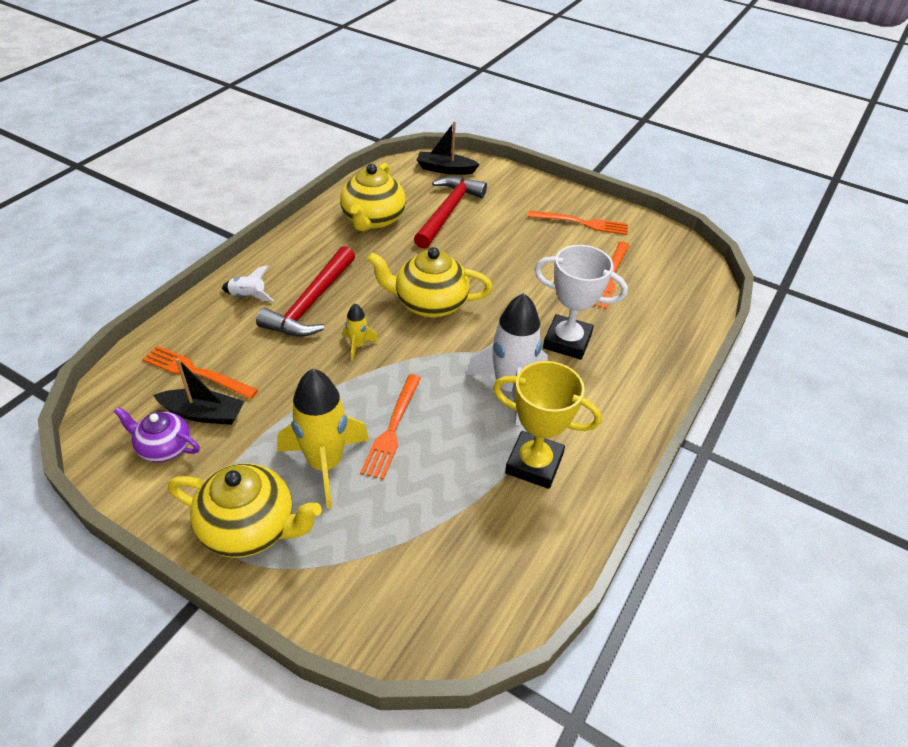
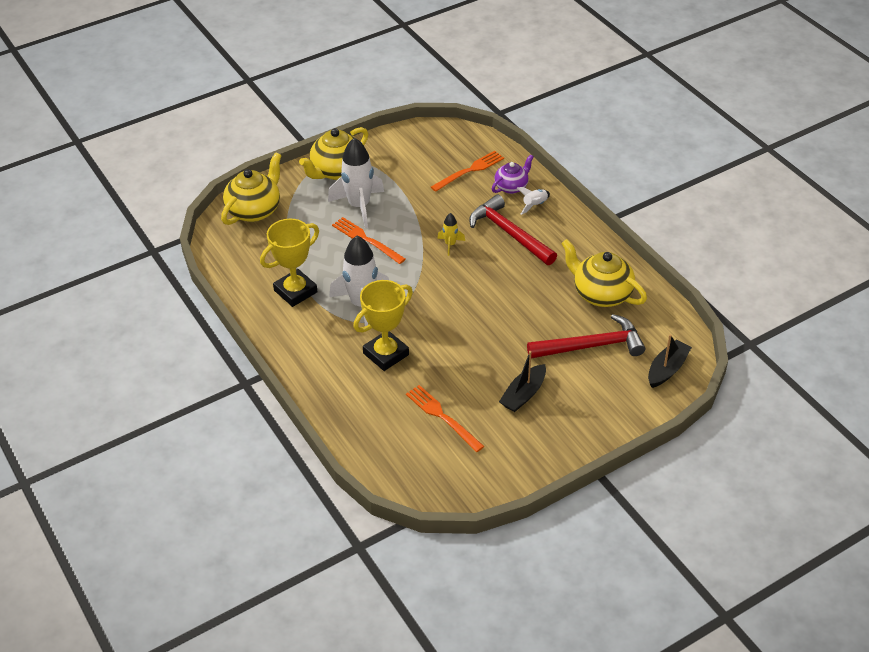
camera: 120 degrees right, 0 degrees up
(164, 448) = (414, 150): purple teapot -> purple teapot (511, 187)
(203, 414) = (431, 168): black boat -> black boat (523, 394)
(325, 464) = (359, 206): yellow rocket -> white rocket
(429, 304) = (472, 293): yellow teapot -> yellow teapot (254, 210)
(448, 212) = (591, 346): red hammer -> red hammer turned 60 degrees counterclockwise
(567, 341) = (386, 354): white trophy -> yellow trophy
(582, 223) = (528, 435): orange fork -> none

